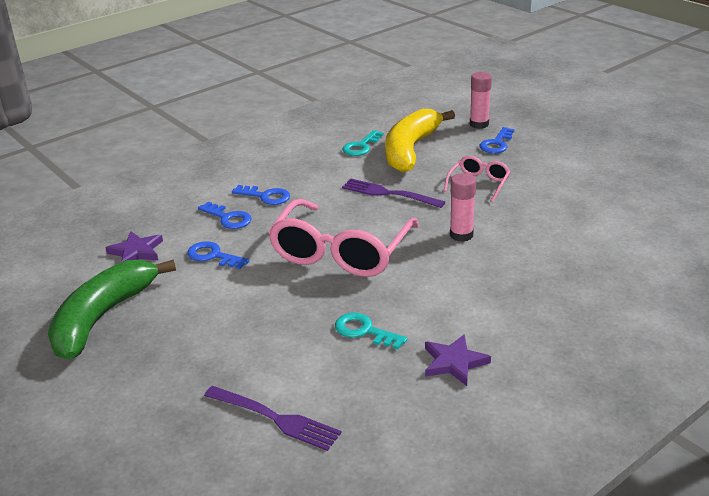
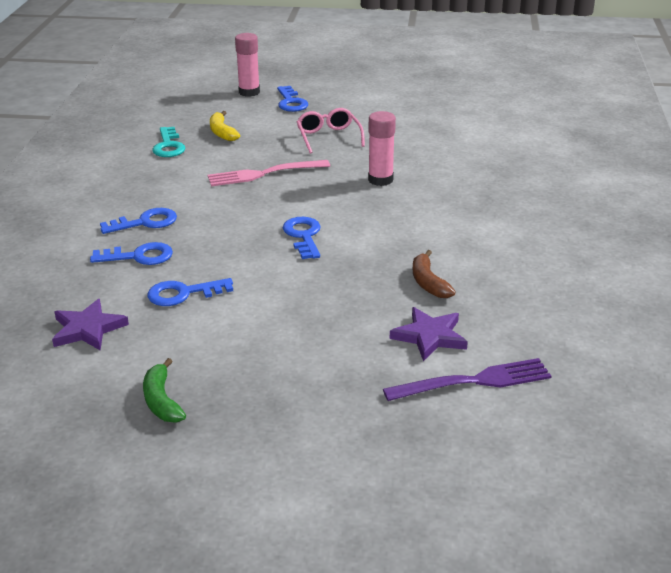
camera: 45 degrees left, 0 degrees up
(103, 317) = (162, 401): green banana -> green banana, size x0.43
(341, 252) = (303, 236): pink glasses -> blue key
(364, 331) = (428, 282): turquoise key -> brown banana
(389, 194) = (264, 174): purple fork -> pink fork
(410, 150) = (222, 132): yellow banana -> yellow banana, size x0.43
(454, 362) = (530, 269): purple star -> purple star (429, 336)

